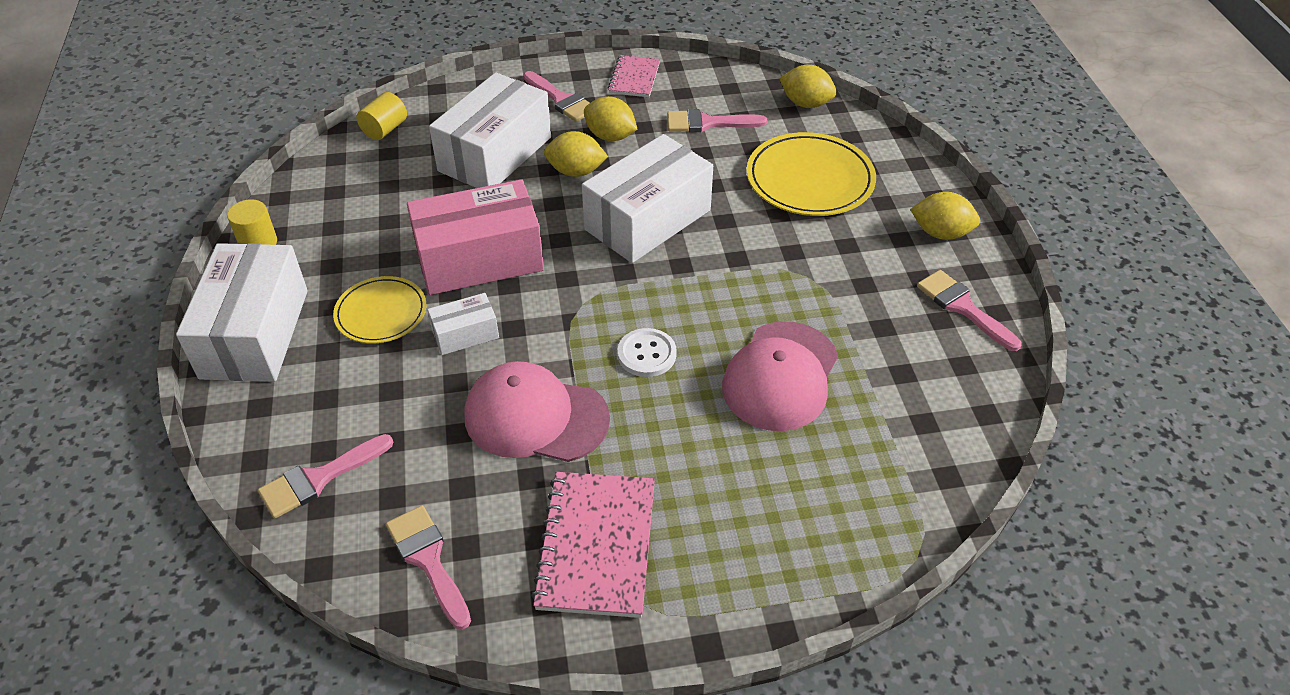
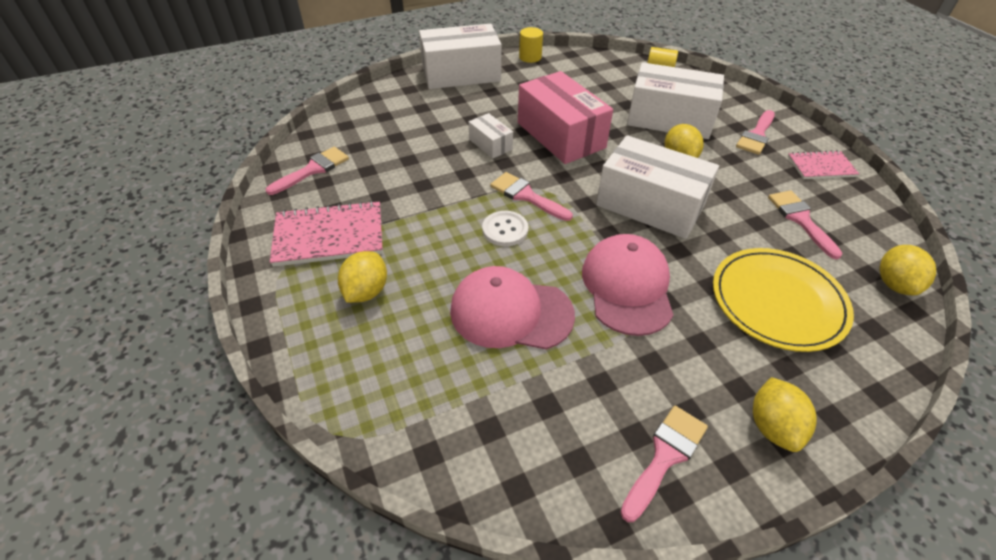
camera: 75 degrees right, 0 degrees up
(319, 478) = (364, 119): pink brush -> pink brush (526, 196)
(381, 313) = (494, 109): yellow plate -> none
(535, 417) = (429, 188): pink cap -> pink cap (627, 287)
(610, 136) = (734, 168): yellow lemon -> yellow lemon (366, 291)

